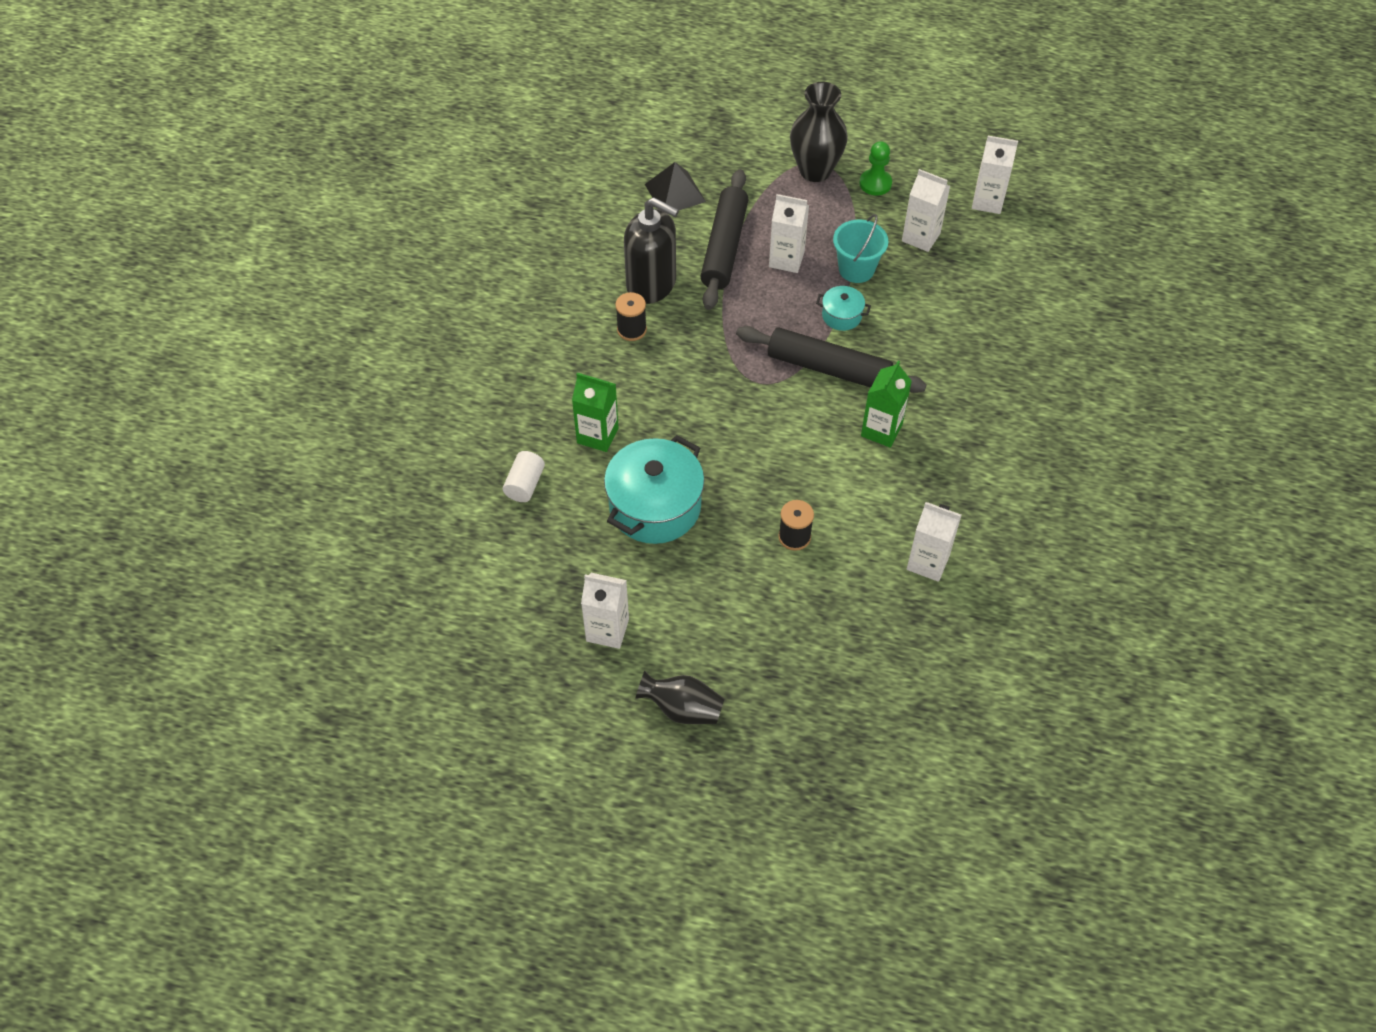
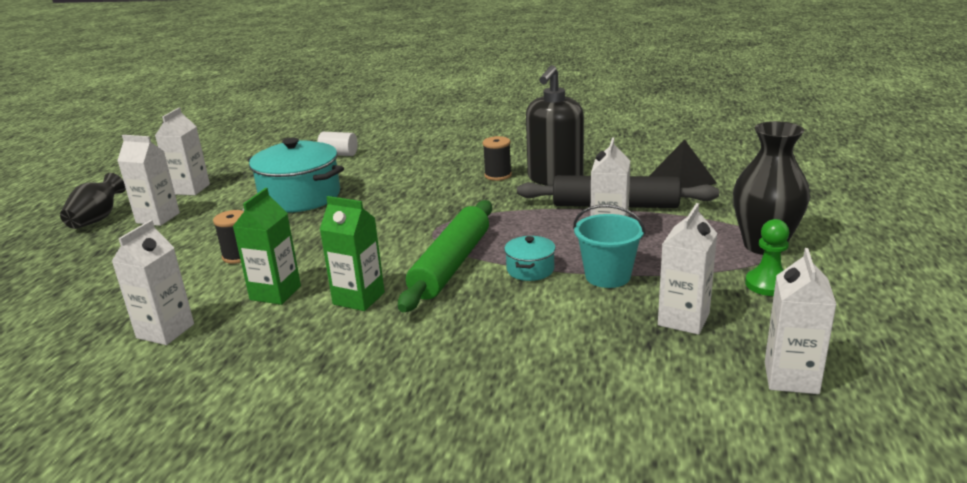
camera: 90 degrees right, 30 degrees down
(597, 435) = (381, 172): green carton -> green carton (275, 293)
(690, 641) = (158, 218): none -> white carton
(828, 368) = (451, 265): black rolling pin -> green rolling pin

